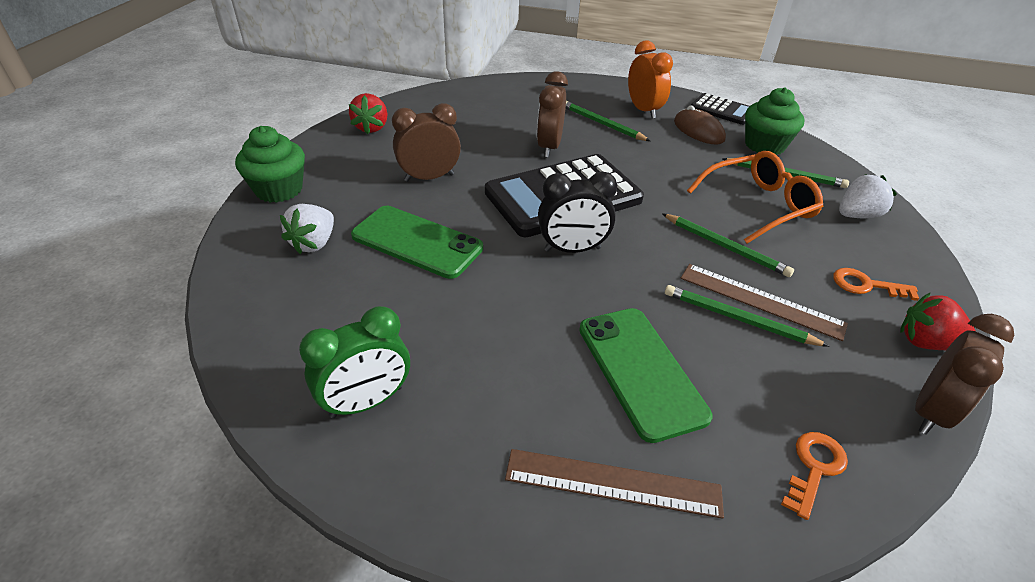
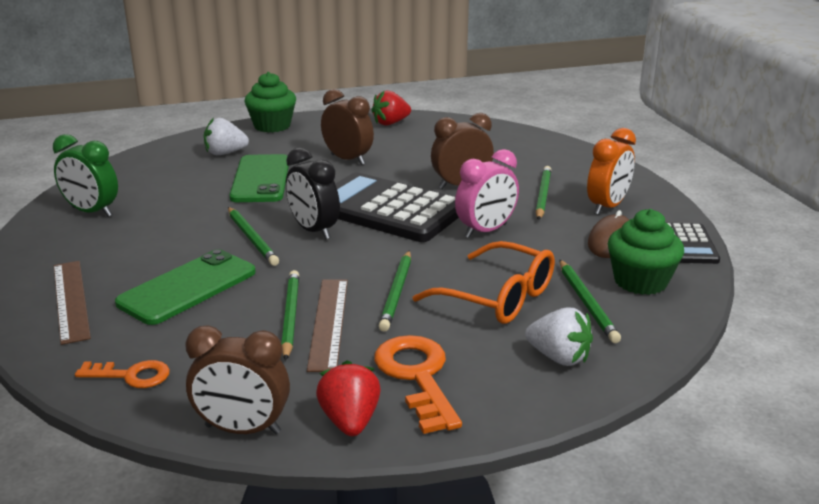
camera: 60 degrees right, 15 degrees down
(558, 292) = (252, 238): none -> green pencil
(644, 169) = (485, 231): none -> pink clock
(866, 285) = (417, 377): orange key -> orange key, size x1.66

